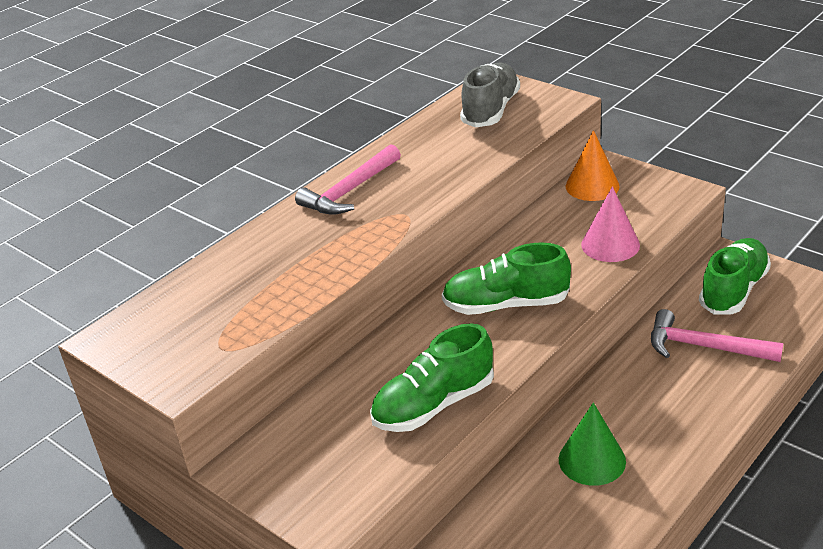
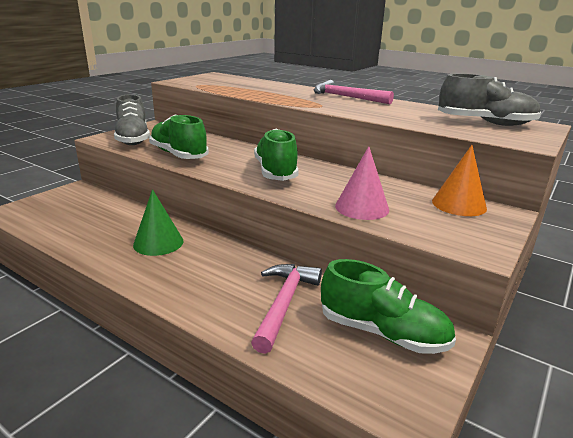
camera: 80 degrees right, 10 degrees down
(340, 477) = (133, 139): none -> grey shoe

